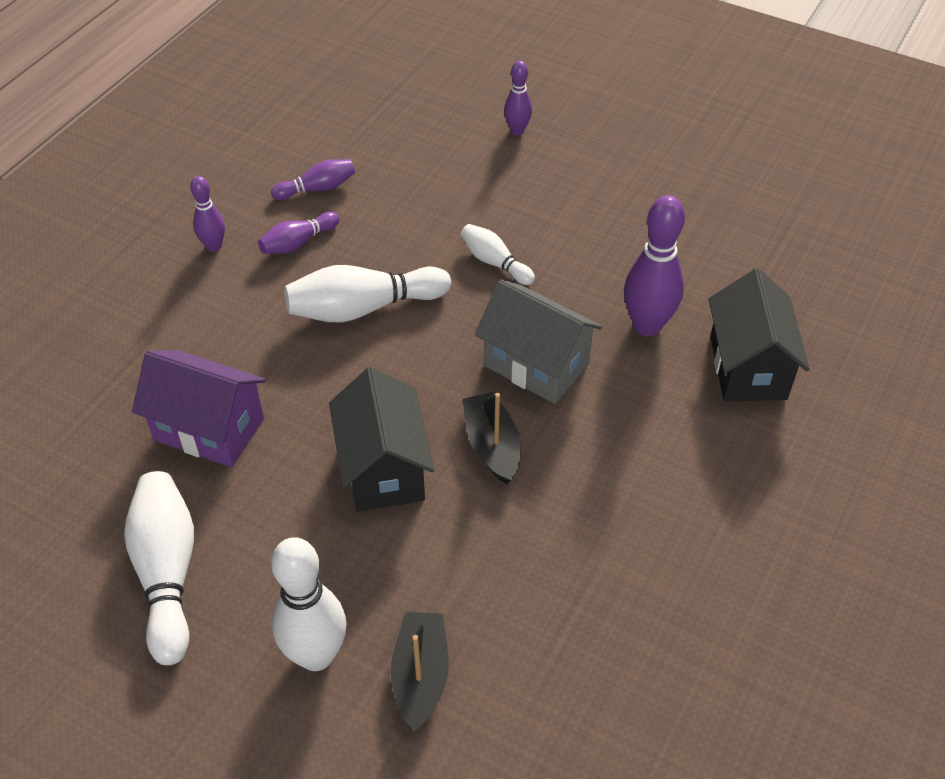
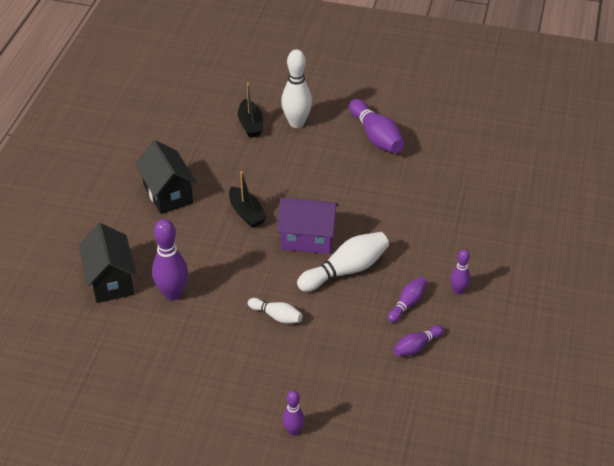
camera: 165 degrees right, 5 degrees down
(167, 573) = (376, 136): white bowling pin -> purple bowling pin
(209, 429) = (394, 193): purple house -> purple house (308, 239)
(383, 469) = (298, 193): black house -> black house (168, 194)
(536, 365) = (234, 258): grey house -> none

